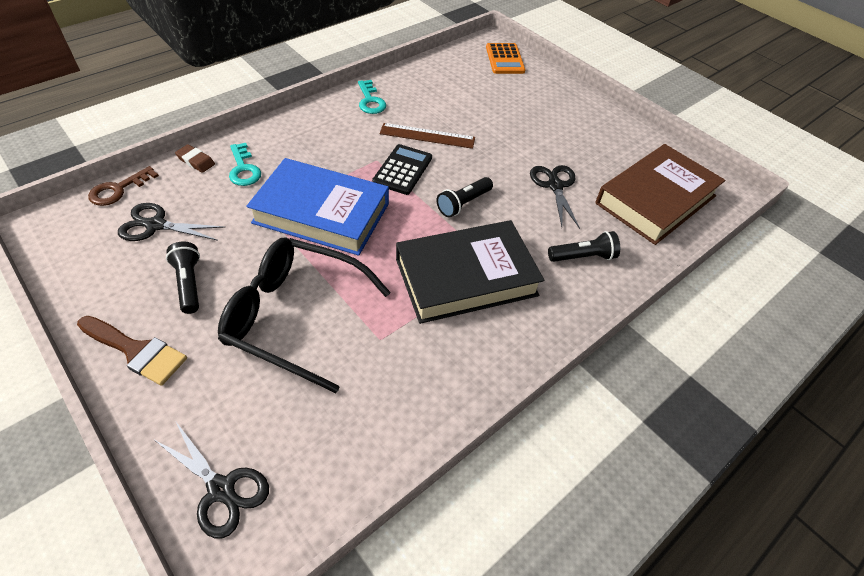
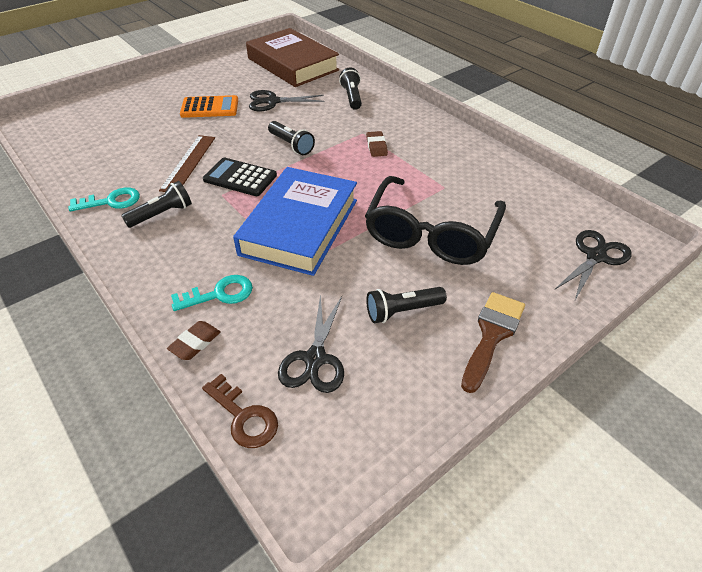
camera: 85 degrees left, 5 degrees down
(350, 129) = (162, 214): none -> black flashlight
(466, 277) = (376, 146): black book -> brown eraser
(504, 59) = (68, 113): orange calculator -> orange calculator (210, 108)

